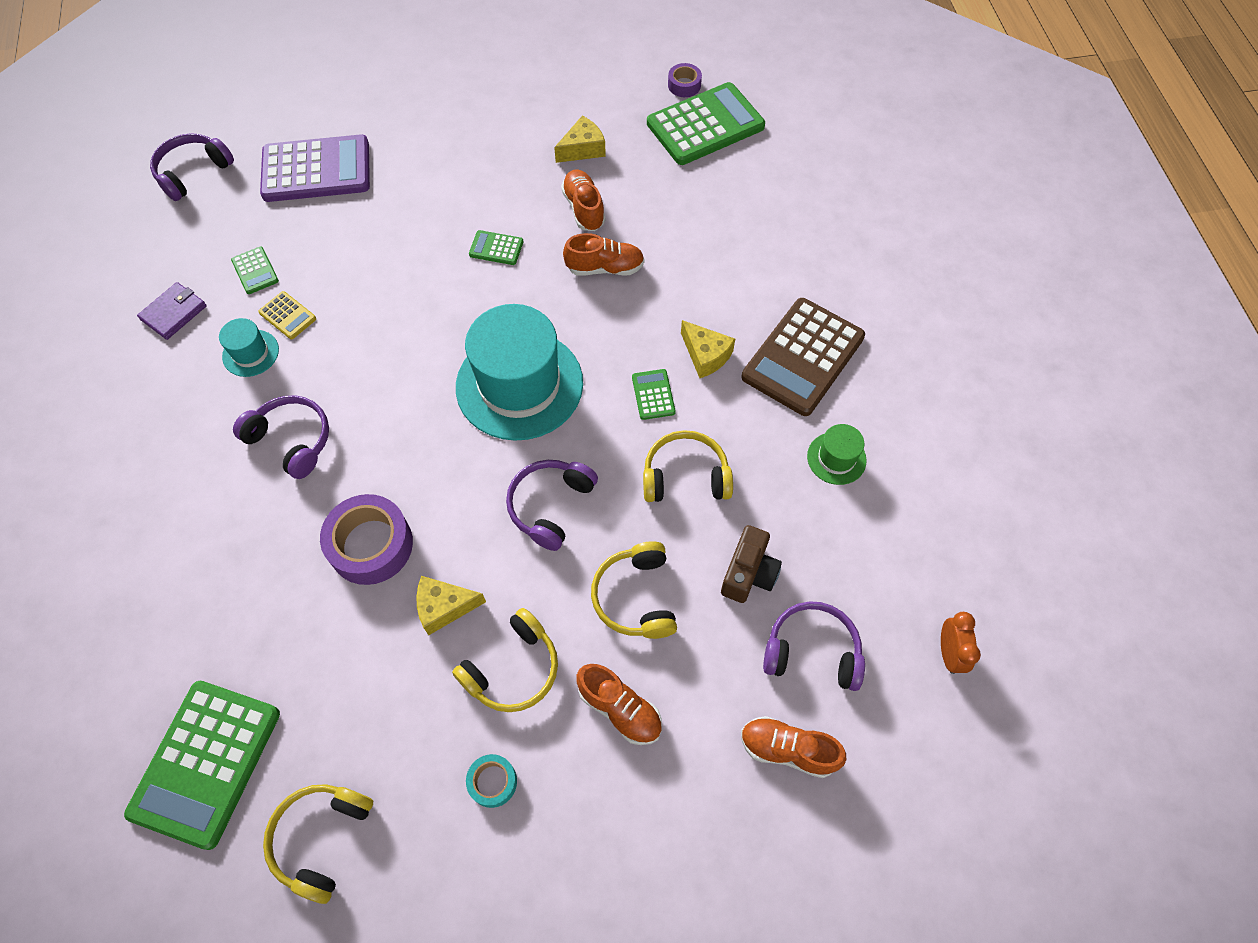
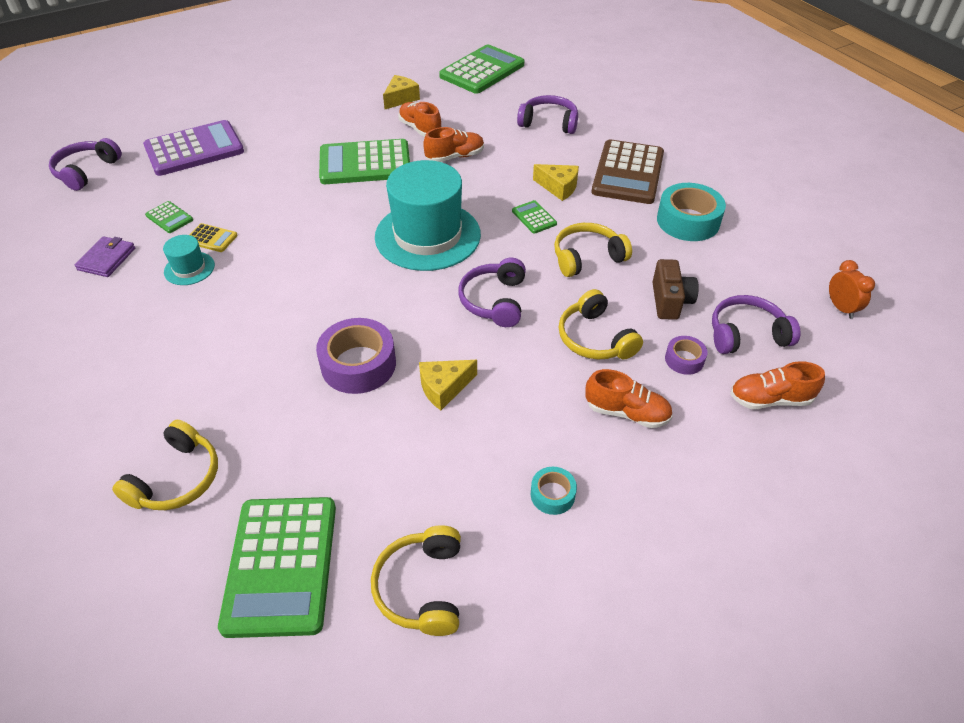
camera: 20 degrees left, 15 degrees down
(291, 440) = (253, 315): purple headphones -> purple headphones (549, 123)
(496, 248) = (365, 163): green calculator -> green calculator, size x2.26
(512, 669) = (524, 412): yellow headphones -> yellow headphones (176, 478)
(684, 85) = (455, 54): purple tape -> purple tape (684, 359)
(836, 458) = (688, 221): green hat -> turquoise tape

